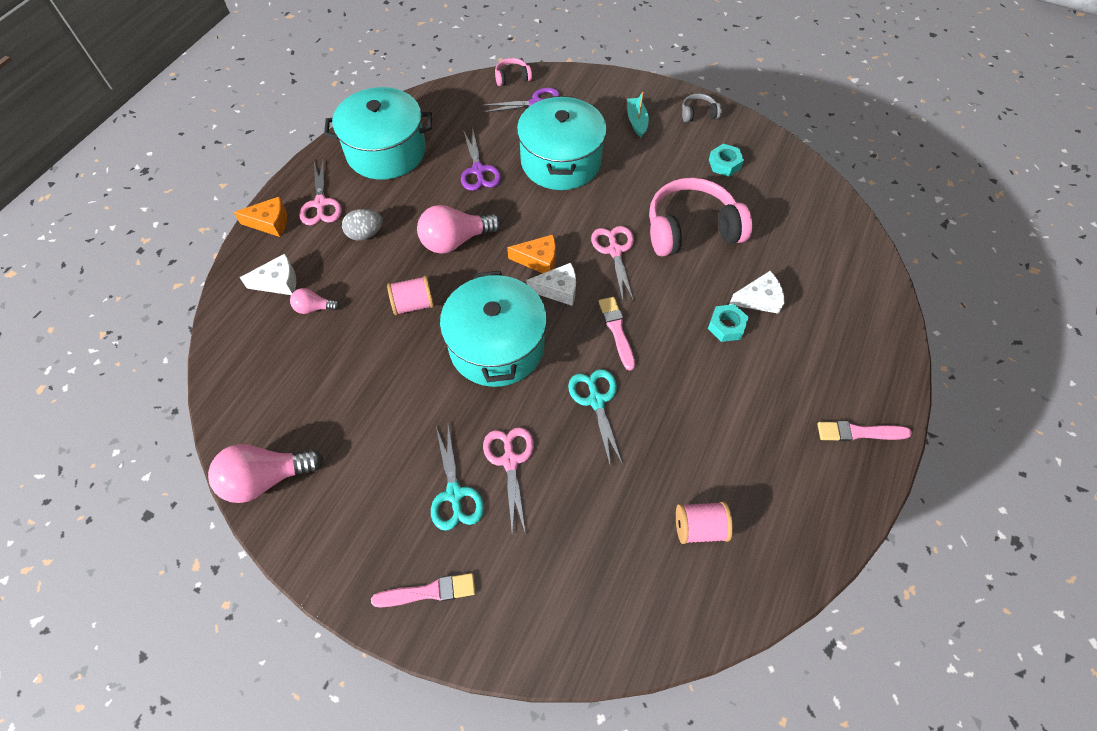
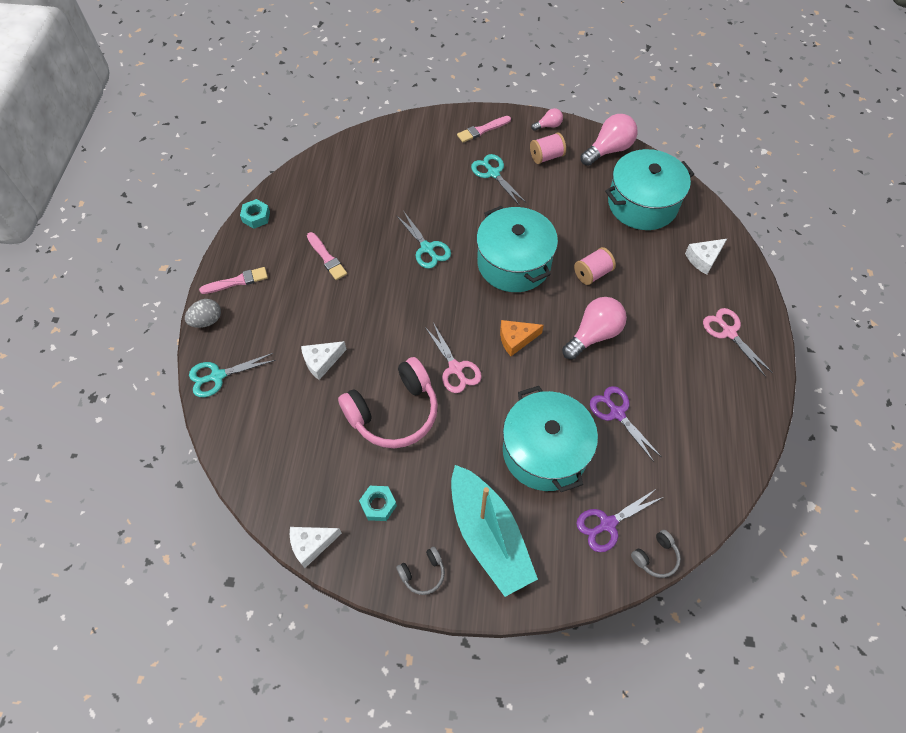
camera: 160 degrees right, 0 degrees up
(270, 223) = (754, 302): orange cheese -> none
(314, 308) = (662, 249): pink light bulb -> pink light bulb (548, 126)
(365, 234) = (670, 317): grey egg -> grey egg (207, 321)
(386, 151) = (716, 406): turquoise pot -> turquoise pot (642, 204)
(510, 461) = (468, 199): pink scissors -> none
(512, 78) = (655, 557): pink headphones -> grey headphones
(558, 290) = (488, 319): white cheese -> white cheese (311, 545)
(617, 330) = (430, 301): pink brush -> pink brush (327, 258)
(636, 121) = (488, 536): turquoise boat -> turquoise boat, size x2.28
(699, 527) = (339, 198): pink spool -> pink spool (546, 156)
(726, 326) = (345, 330): turquoise nut -> turquoise nut (256, 217)
(880, 318) = (217, 376): none -> turquoise scissors

